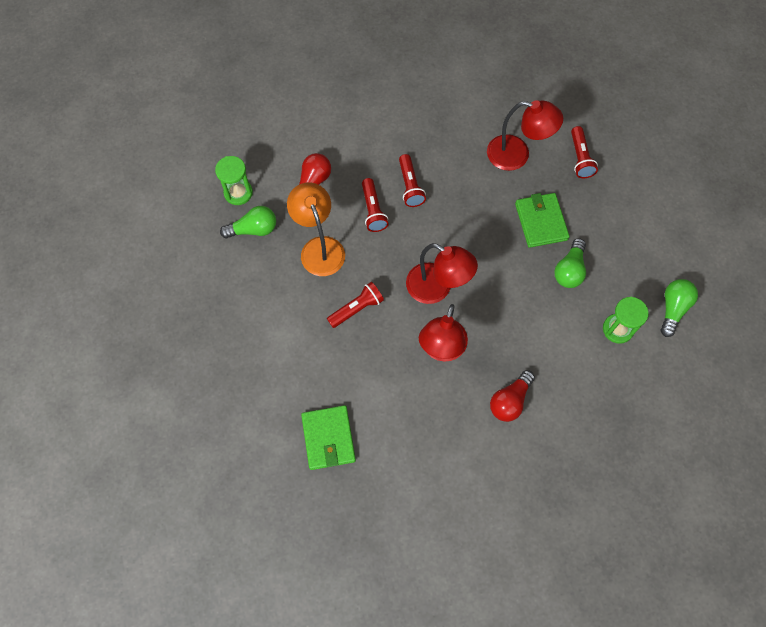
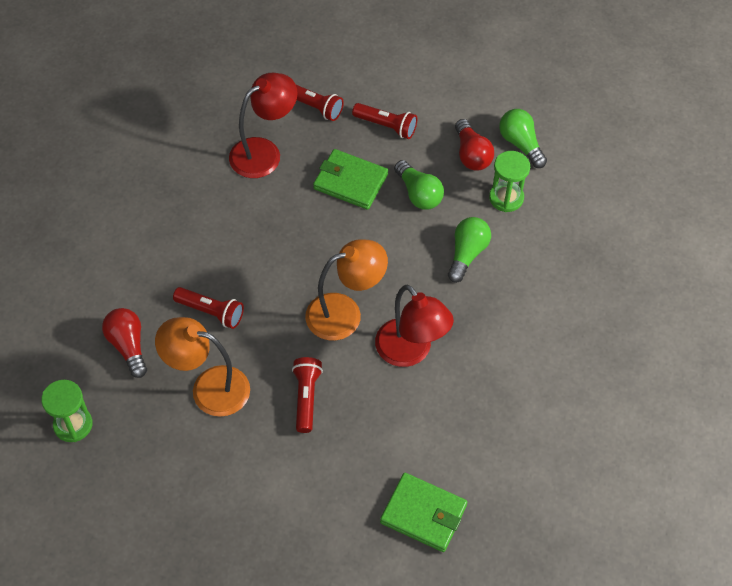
camera: 55 degrees left, 10 degrees down
(253, 229) = (131, 437): green light bulb -> green light bulb (467, 254)
(410, 186) = (214, 262): red flashlight -> red flashlight (386, 126)
(437, 288) = (345, 313): red lamp -> orange lamp
(510, 401) = (507, 330): red light bulb -> red light bulb (471, 155)

